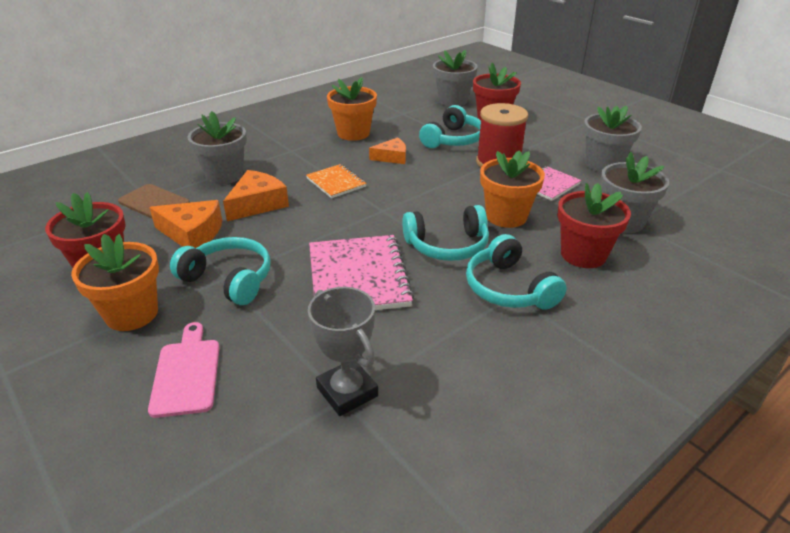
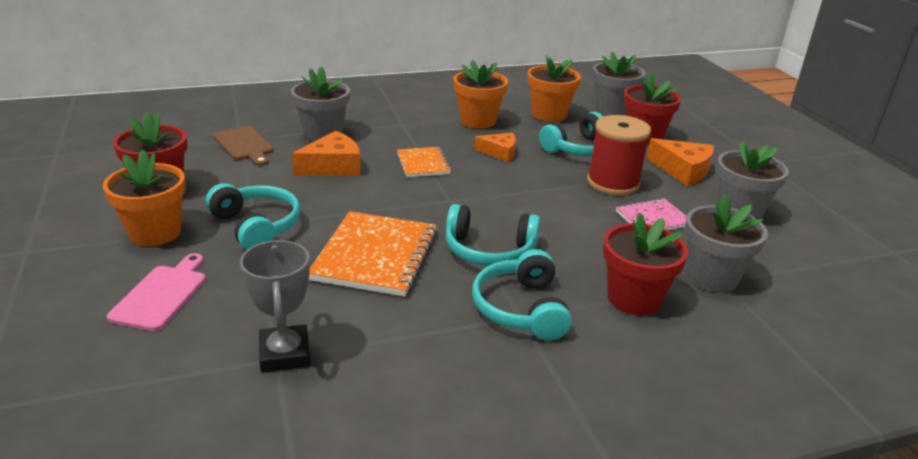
camera: 20 degrees right, 5 degrees down
(192, 233) = (255, 178): orange cheese -> orange cheese (683, 170)
(358, 277) = (376, 256): pink notebook -> orange notebook
(506, 216) = (577, 238): orange flower pot -> orange flower pot (549, 114)

